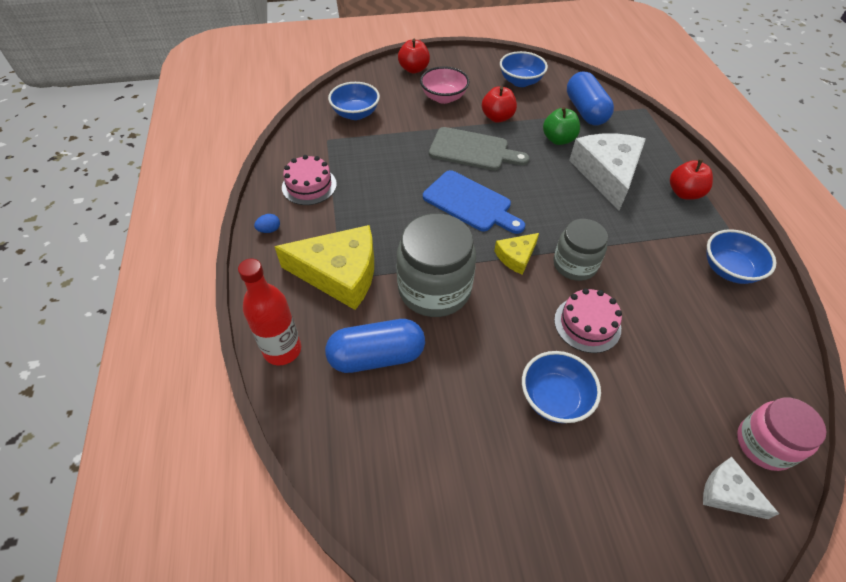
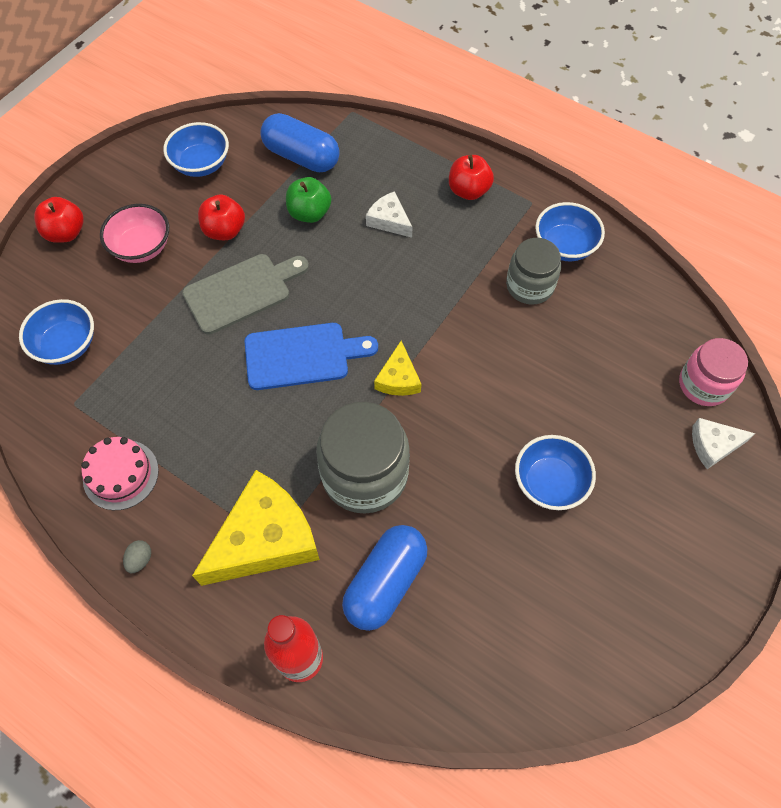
camera: 45 degrees left, 10 degrees up
(269, 230) = (140, 560): blue egg -> grey egg
(574, 264) = (451, 344): grey jar -> grey jar (530, 286)
(587, 324) = (512, 393): pink cake -> none
(607, 174) = (389, 220): white cheese -> white cheese, size x0.50

